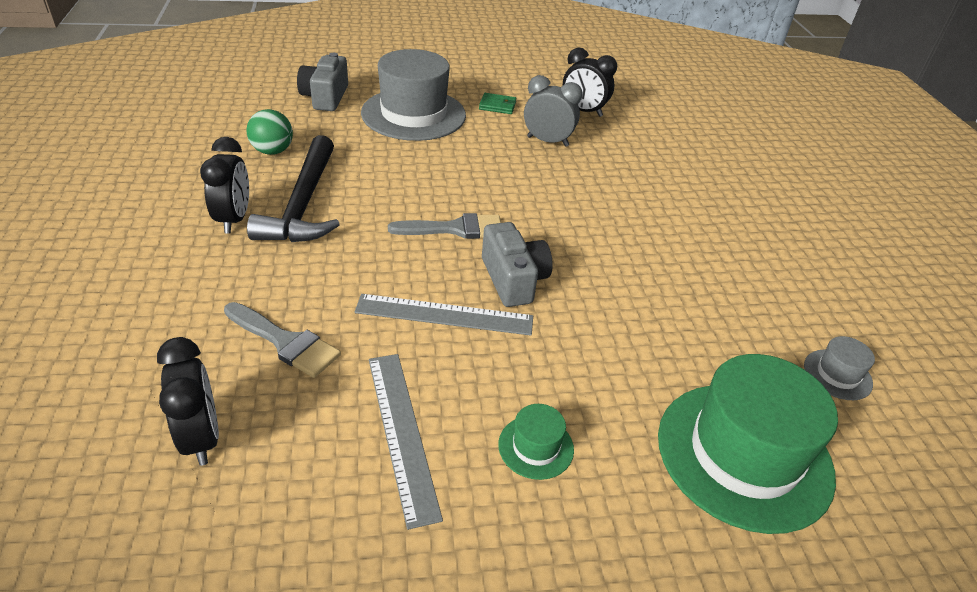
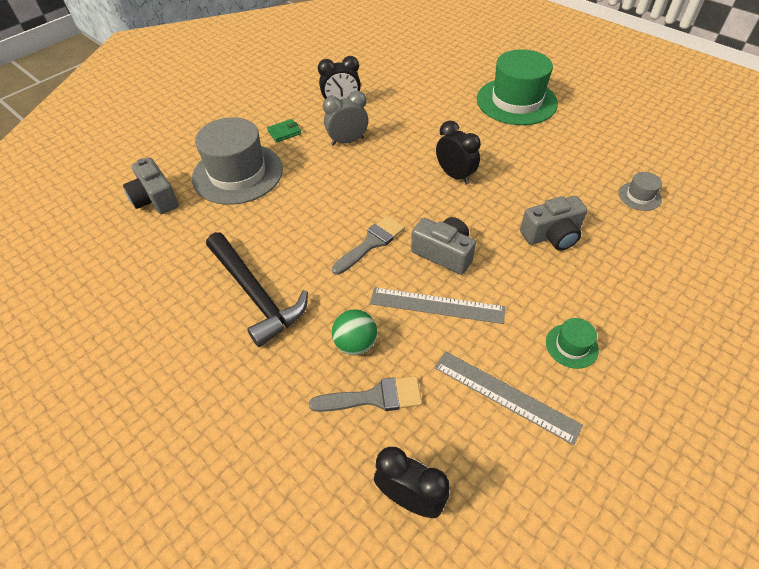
camera: 35 degrees left, 10 degrees up
(234, 219) = (223, 341): black clock -> black clock (455, 175)
(272, 151) = (177, 269): green ball -> green ball (355, 344)
(444, 315) = (437, 305): grey ruler -> grey ruler turned 45 degrees clockwise
(660, 339) = (551, 235): none -> grey camera
(744, 454) = (652, 272): green hat -> green hat (516, 101)

